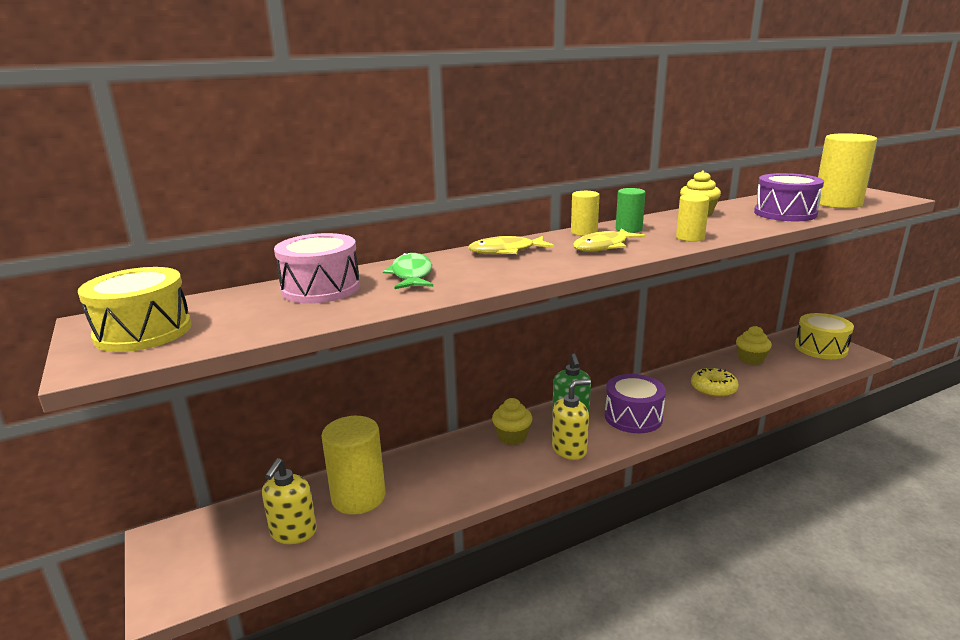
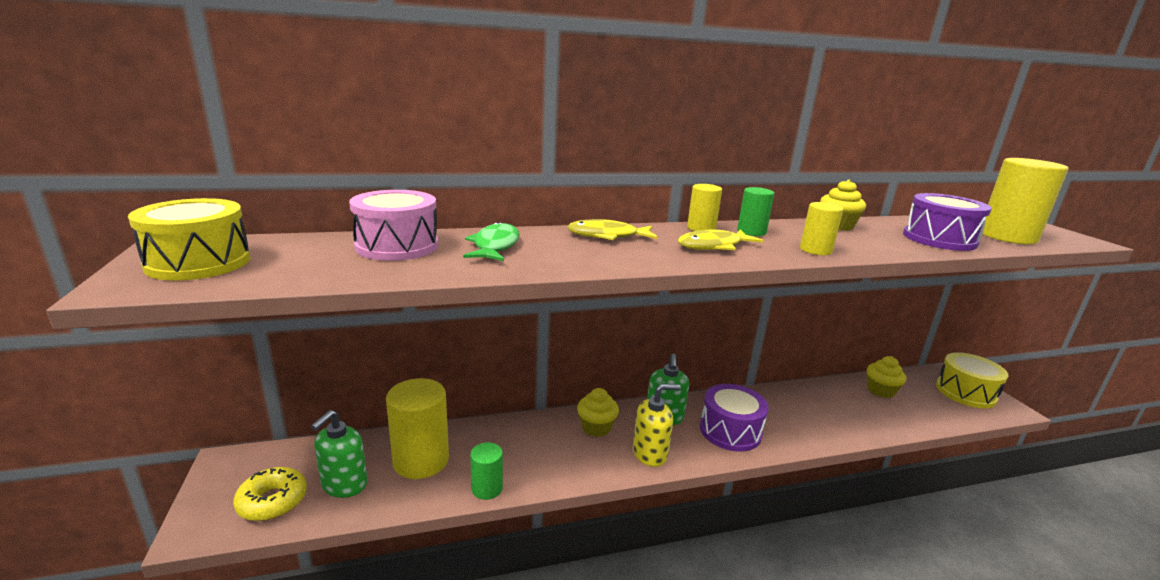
camera: 10 degrees right, 0 degrees up
(293, 532) = (344, 484): yellow soap dispenser -> green soap dispenser
(433, 508) = (487, 488): none -> green cylinder
(713, 389) = (828, 416): yellow donut -> yellow donut (272, 501)

